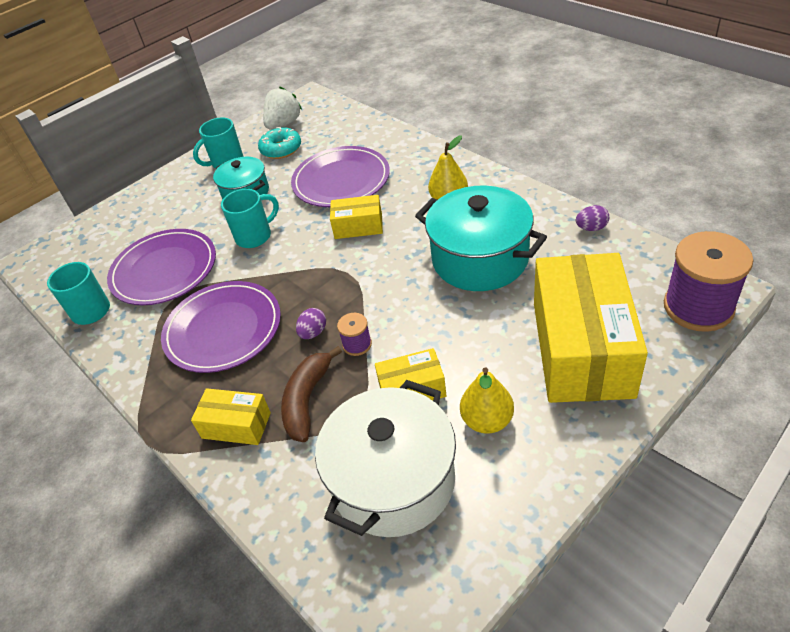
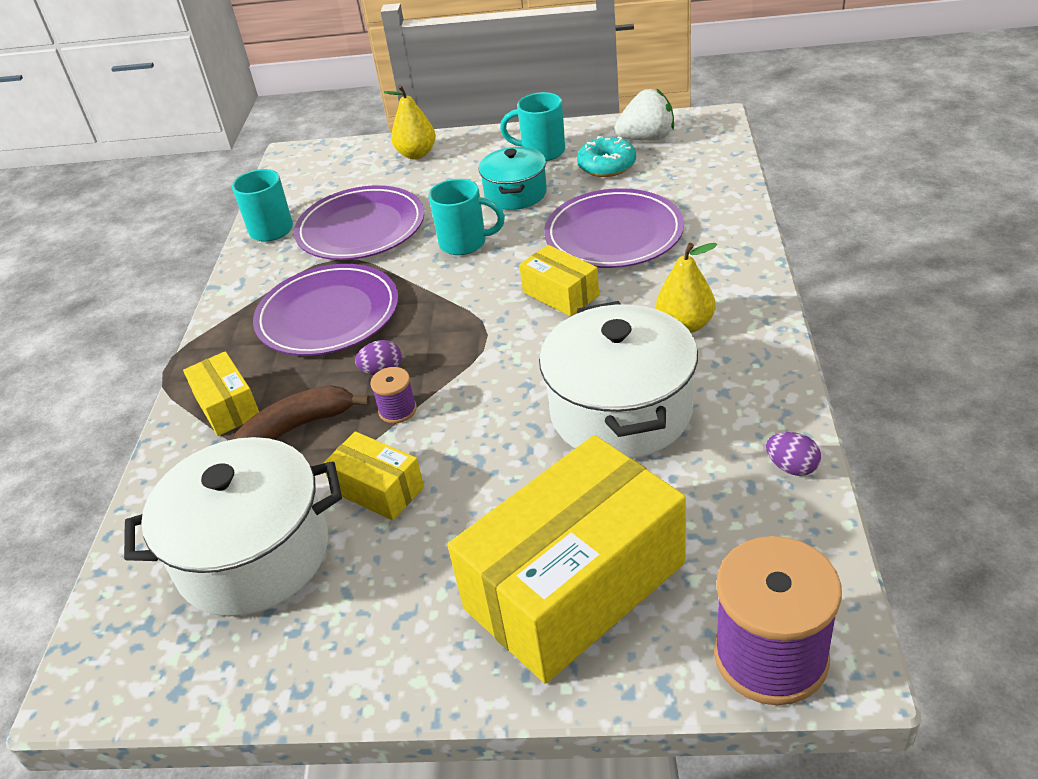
camera: 45 degrees right, 5 degrees down
(480, 259) = (621, 411): turquoise pot -> white pot
(487, 420) = (390, 574): yellow pear -> yellow pear (416, 154)

